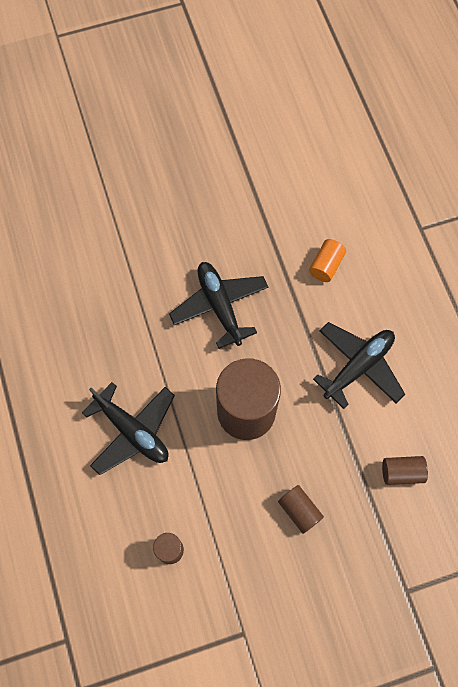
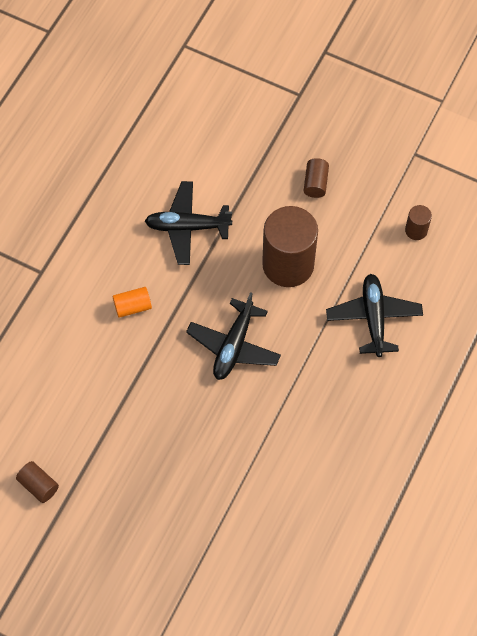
camera: 135 degrees left, 5 degrees down
(402, 472) = (231, 149): brown cylinder -> brown cylinder (38, 485)

